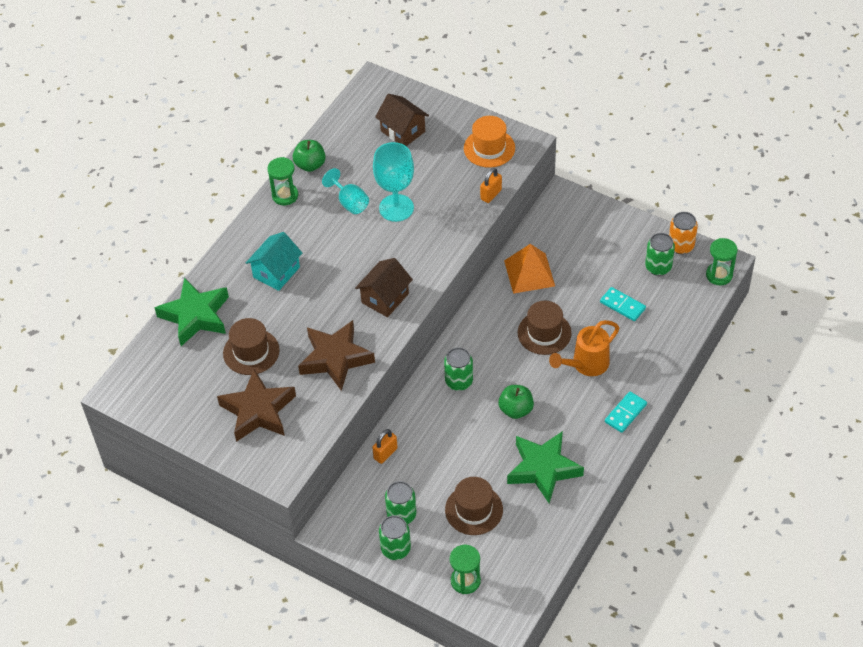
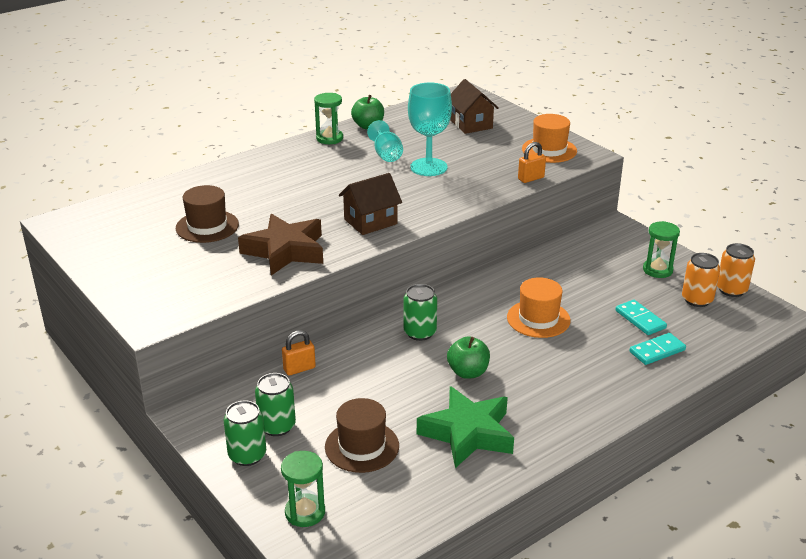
camera: 20 degrees right, 20 degrees down
(196, 316) = (179, 191): green star -> none
(258, 411) = (174, 268): brown star -> none
(276, 272) = (279, 181): turquoise house -> none
(529, 273) = (549, 271): orange pyramid -> none
(544, 333) = (538, 319): brown hat -> orange hat
(586, 364) = (572, 356): orange watering can -> none
(625, 413) = (596, 410): turquoise domino -> turquoise domino (657, 351)
(658, 267) = (697, 300): green can -> orange can
(719, 275) = (768, 323): green hourglass -> green hourglass (657, 270)

